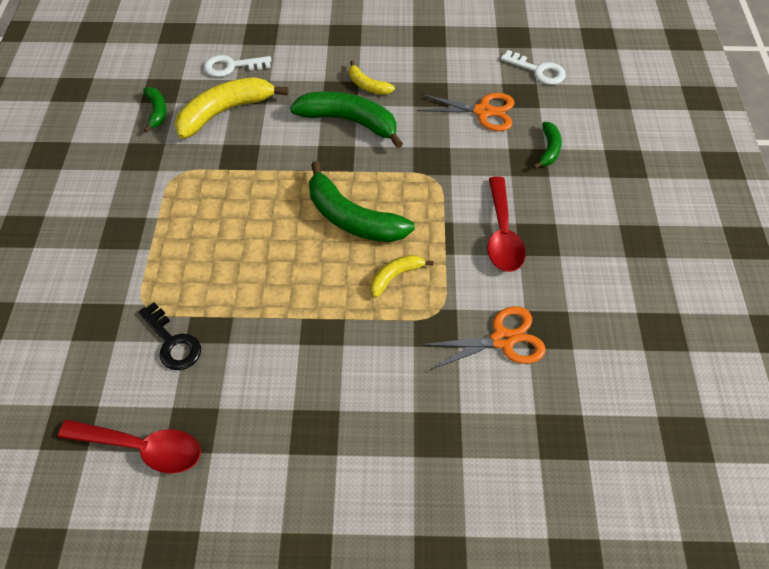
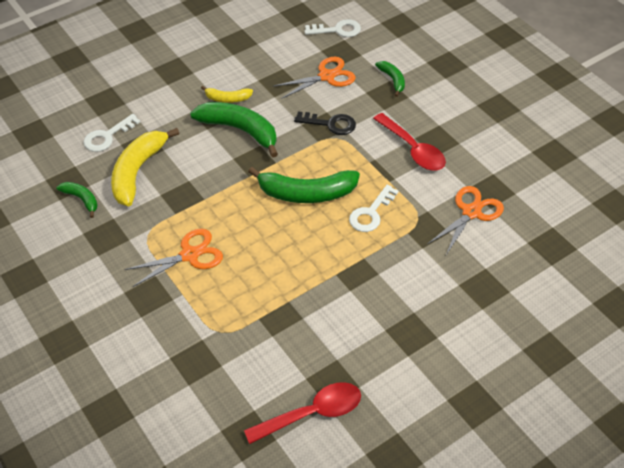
camera: 35 degrees left, 5 degrees down
(172, 342) = (264, 341): black key -> black key (330, 124)
(192, 215) = (189, 255): none -> orange scissors
(350, 122) = (240, 130): green banana -> green banana turned 45 degrees clockwise
(395, 276) = (371, 213): yellow banana -> white key

